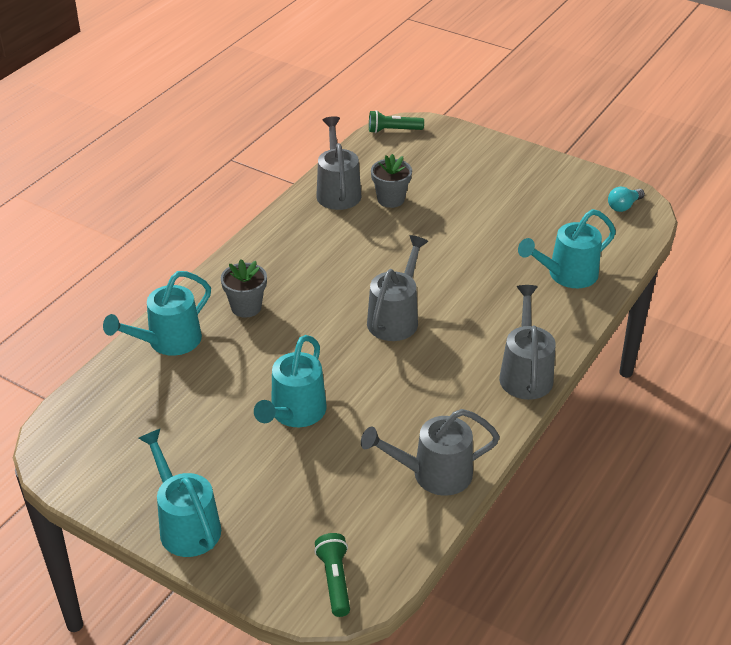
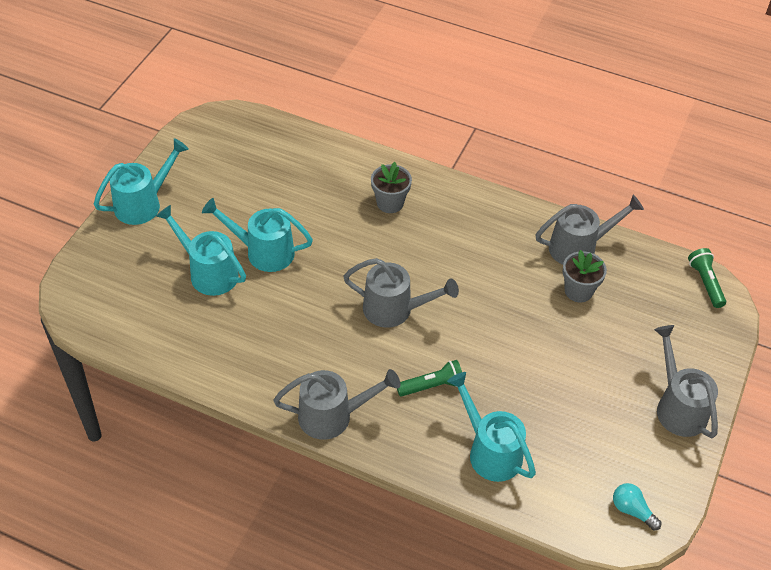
camera: 80 degrees right, 10 degrees up
(167, 342) = (337, 161): turquoise watering can -> turquoise watering can (208, 272)
(335, 580) = (90, 296): green flashlight -> green flashlight (431, 386)
(432, 474) = (200, 351): grey watering can -> grey watering can (677, 406)

